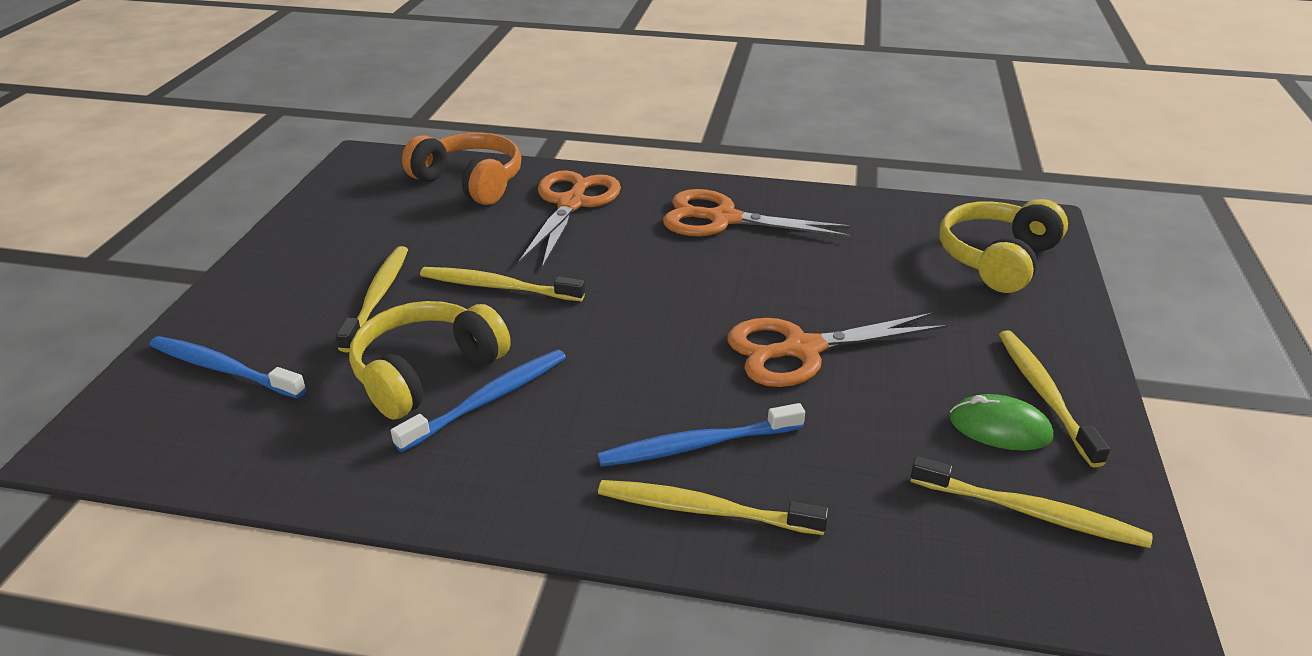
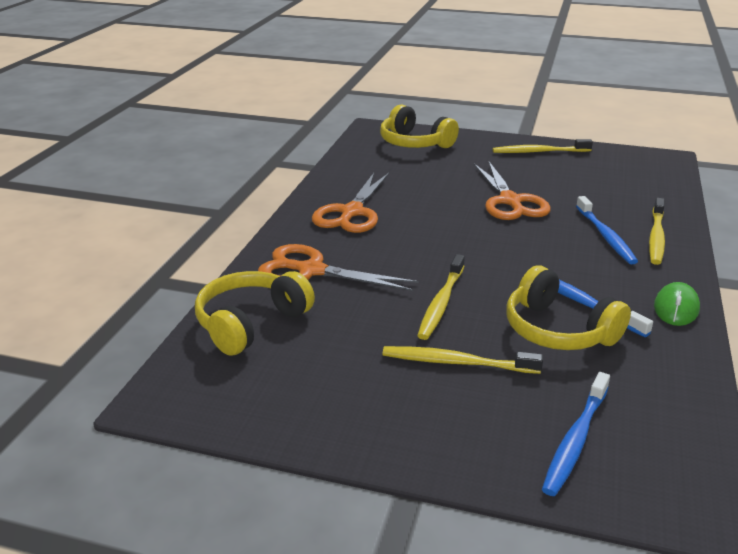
camera: 85 degrees left, 5 degrees down
(470, 182) = (251, 323): orange headphones -> yellow headphones
(999, 428) = (567, 164): green mouse -> green mouse (676, 308)
(1032, 513) = (625, 167): yellow toothbrush -> none

